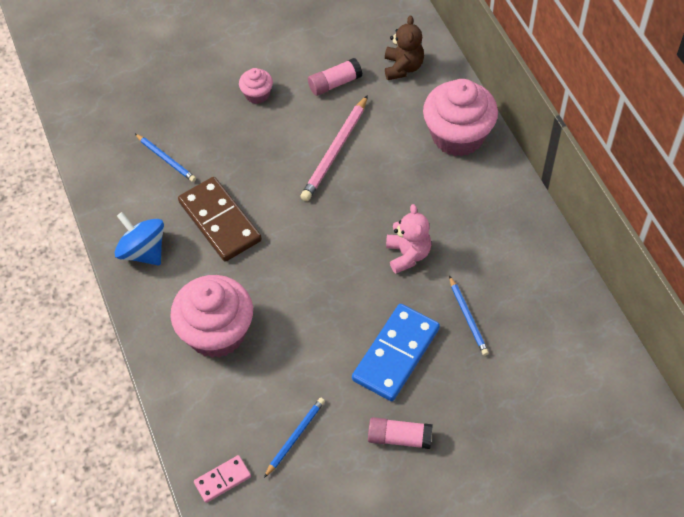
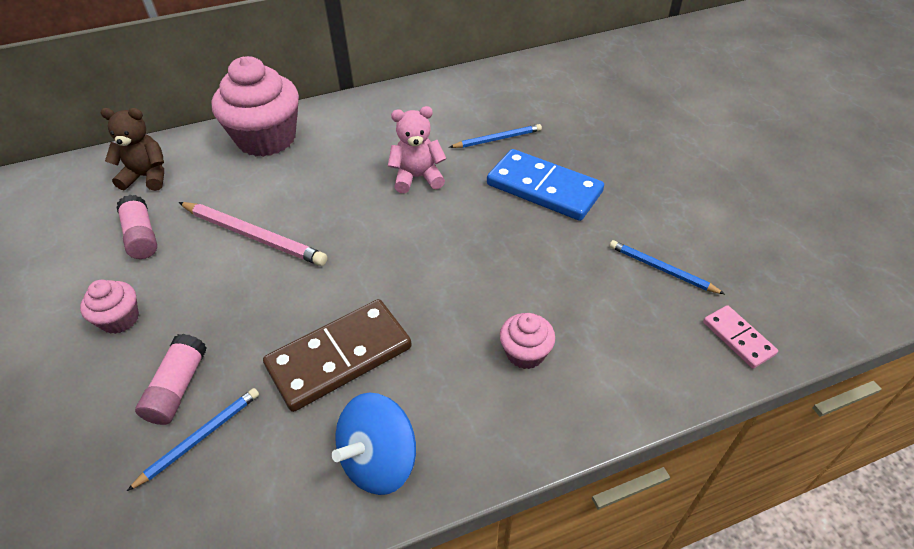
camera: 90 degrees left, 10 degrees down
(217, 332) = (525, 353): pink cupcake -> pink cupcake, size x0.48
(399, 438) = (642, 187): pink glue stick -> pink glue stick (178, 387)

